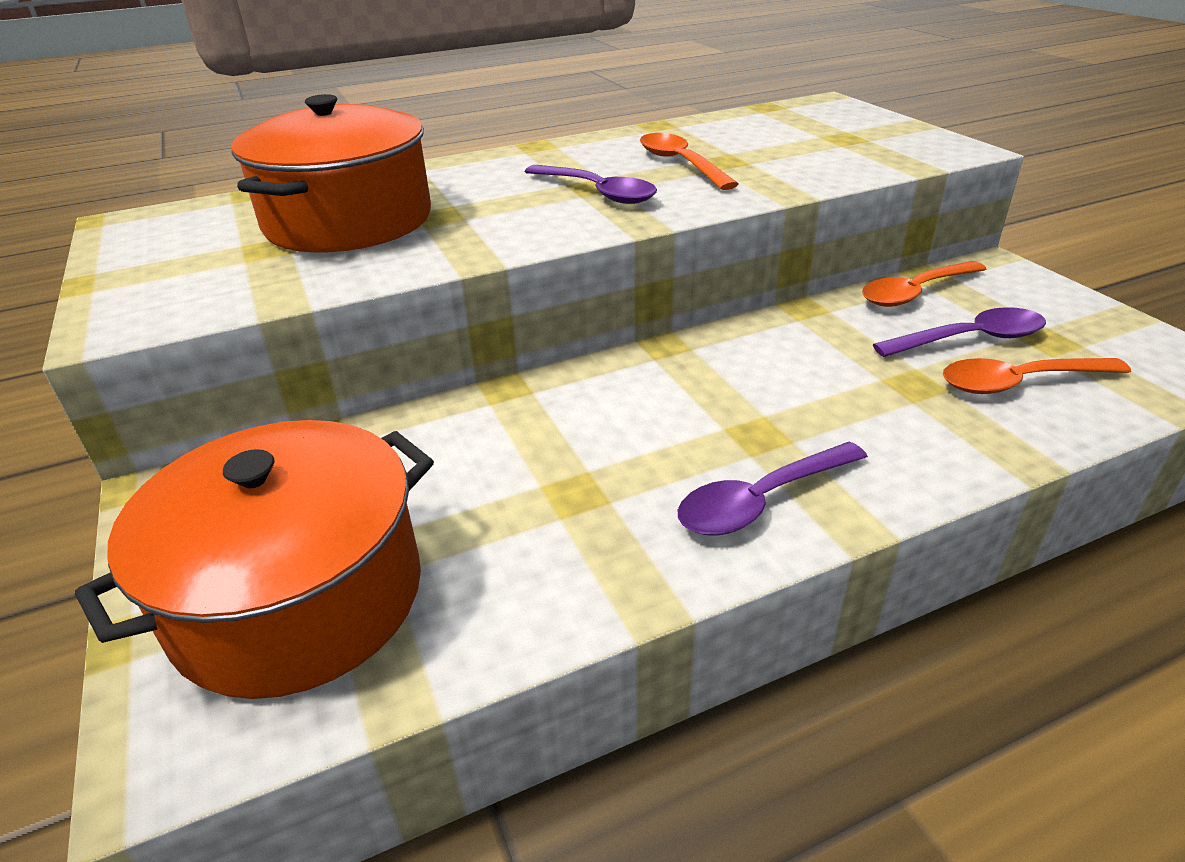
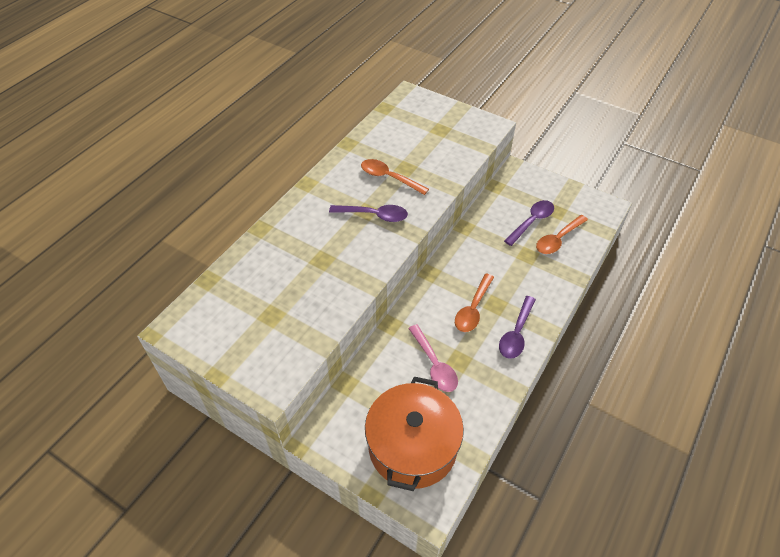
camera: 35 degrees left, 15 degrees up
(348, 221) = (286, 281): orange pot -> none
(515, 477) = (434, 364): none -> pink spoon
(915, 292) = (498, 200): orange spoon -> orange spoon (473, 309)

